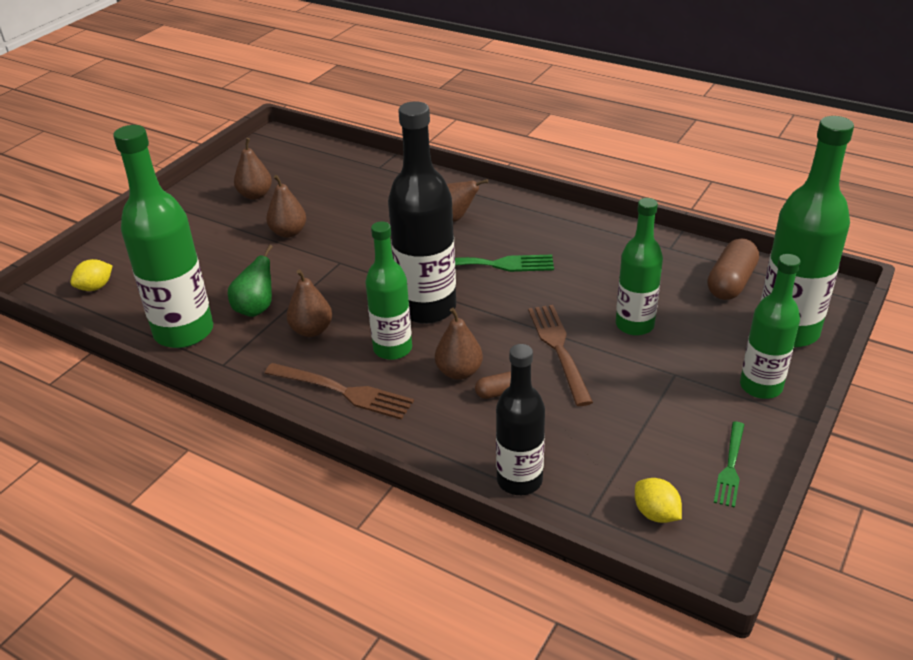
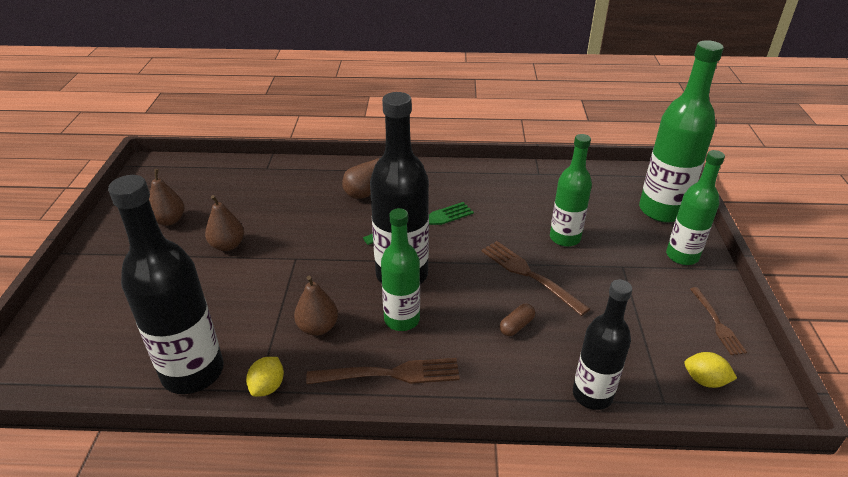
camera: 30 degrees left, 0 degrees up
(95, 287) = (60, 359): yellow lemon -> yellow lemon (267, 387)
(184, 332) = (193, 372): green bottle -> black bottle
(256, 309) = (249, 325): green pear -> none
(459, 372) = (471, 320): brown pear -> none
(730, 467) = (717, 323): green fork -> brown fork
(731, 283) = (599, 187): brown capsule -> none

